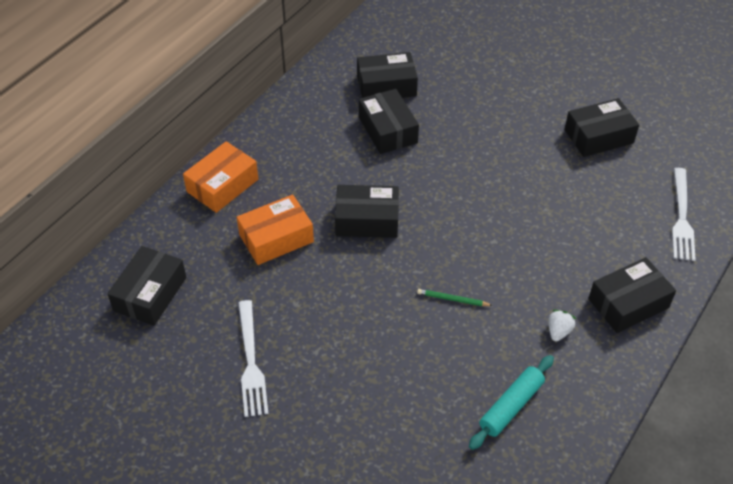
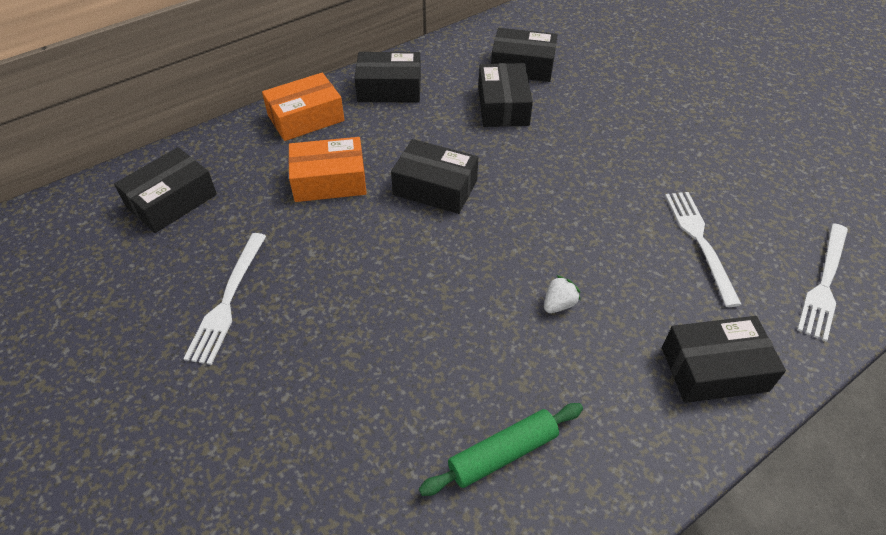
camera: 20 degrees right, 0 degrees up
(453, 299) = (490, 299): green pencil -> none
(511, 406) = (503, 454): turquoise rolling pin -> green rolling pin
(558, 331) = (606, 376): white strawberry -> white strawberry (558, 304)
(586, 209) = (700, 242): none -> white fork
(598, 136) = (745, 167): black box -> black box (389, 89)

